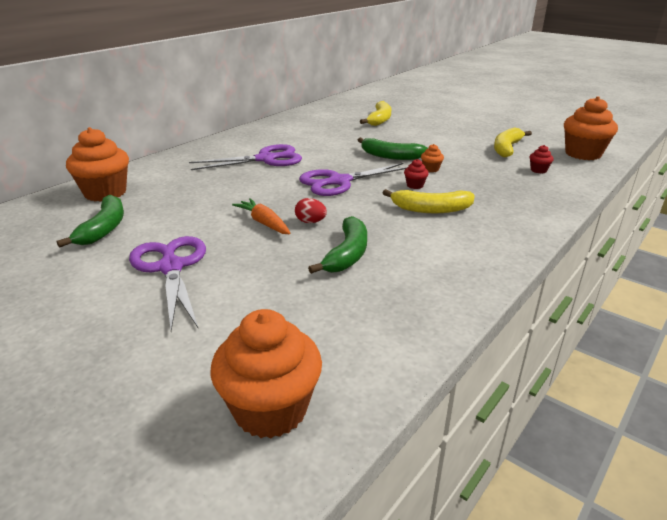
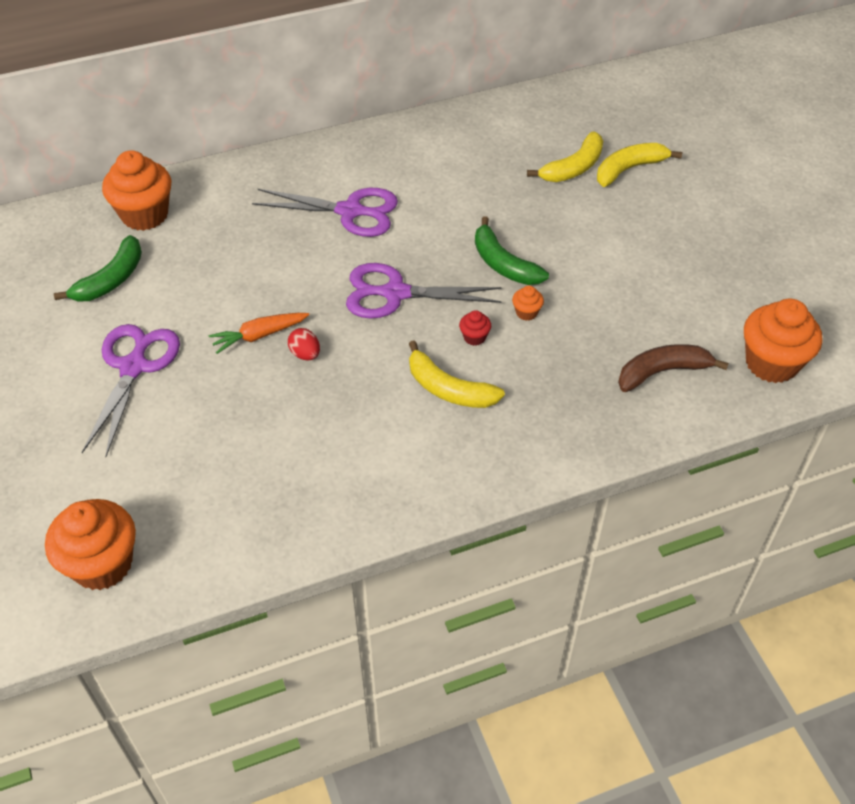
camera: 30 degrees right, 20 degrees up
(264, 223) = (259, 335): orange carrot -> orange carrot turned 105 degrees counterclockwise
(347, 254) = (298, 421): green banana -> none
(507, 148) = (677, 307): yellow banana -> yellow banana (629, 169)
(538, 170) = (663, 372): red cupcake -> brown banana

